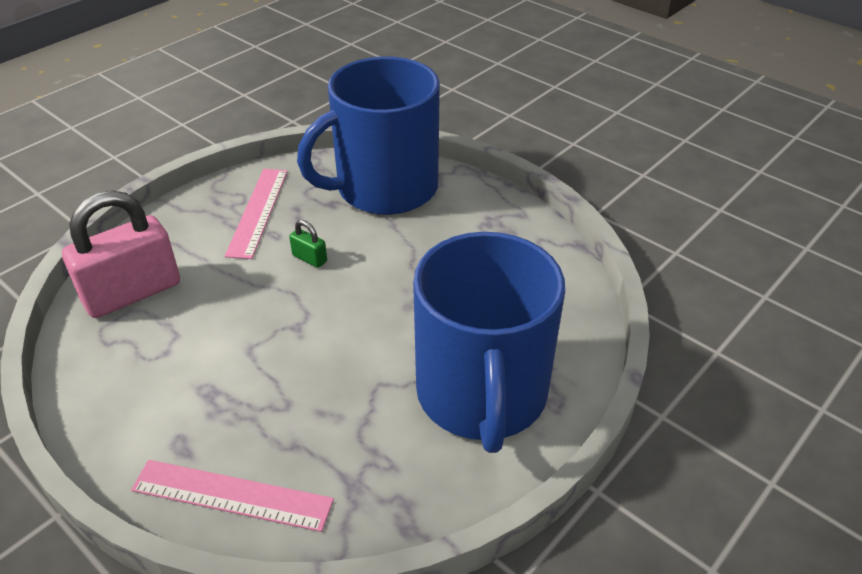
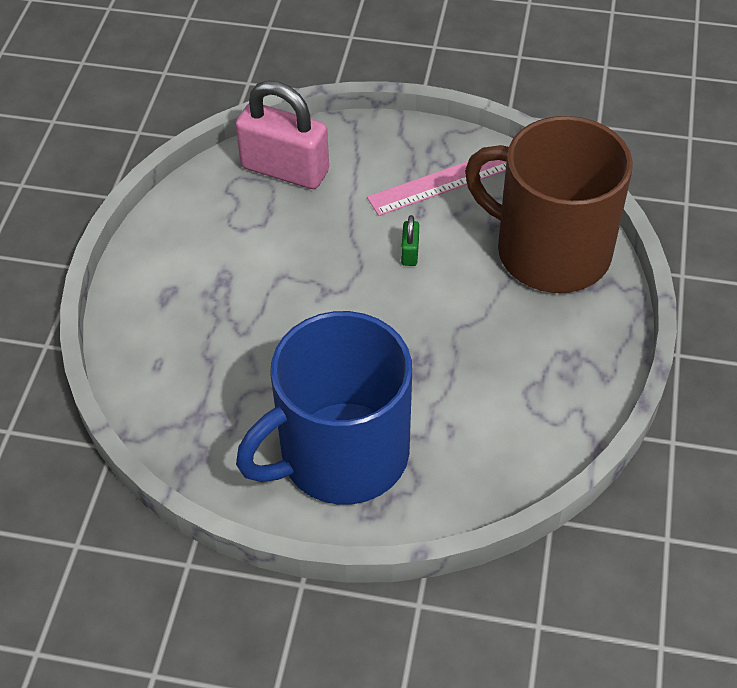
camera: 60 degrees right, 10 degrees up
(232, 495) = (145, 349): pink ruler -> none
(384, 188) = (550, 251): blue mug -> brown mug

